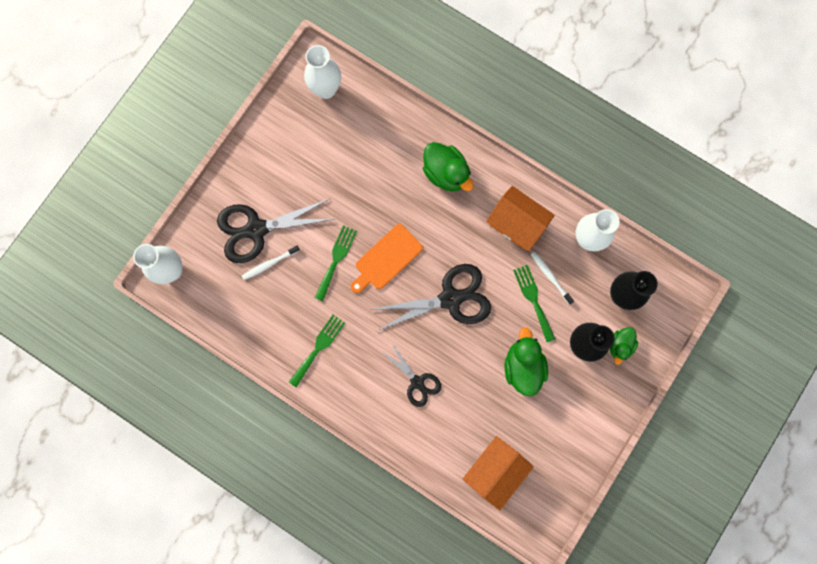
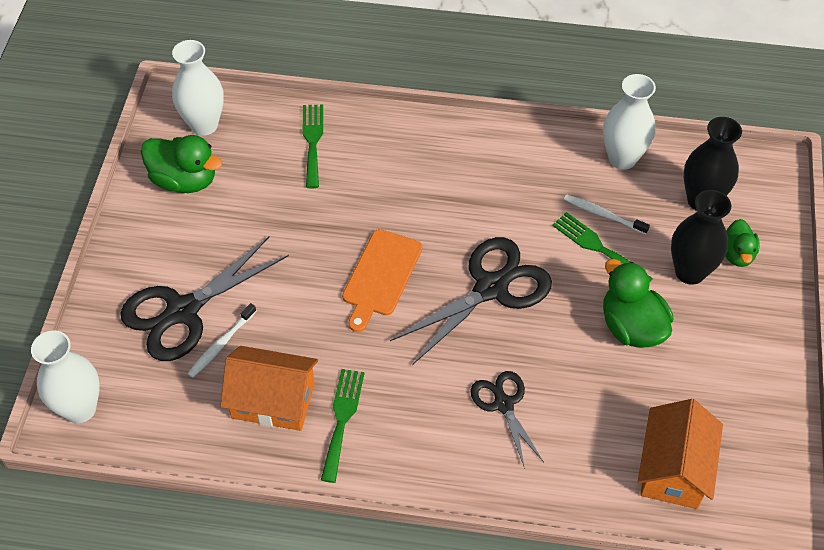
camera: 25 degrees left, 25 degrees down
(336, 259) = (313, 303): green fork -> green fork (313, 141)
(417, 382) = (503, 404): black scissors -> black scissors turned 135 degrees counterclockwise
(446, 173) = (406, 156): green duck -> green duck (184, 180)
(517, 223) = (526, 175): orange house -> orange house (273, 400)

